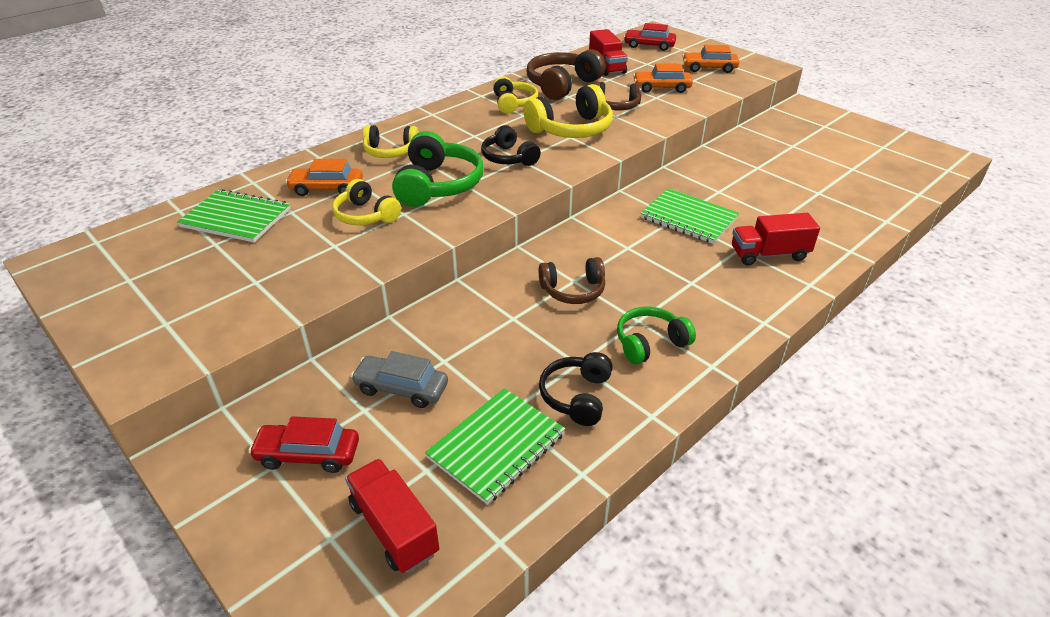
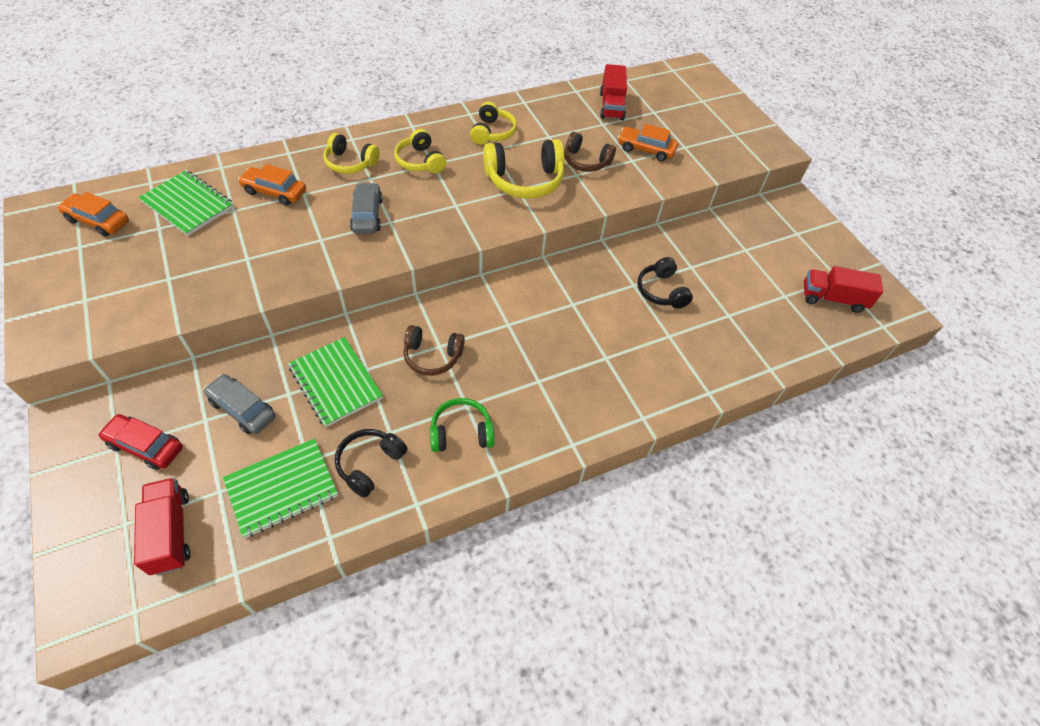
camera: 15 degrees right, 15 degrees up
(365, 215) = (289, 232): yellow headphones -> yellow headphones (420, 161)
(438, 185) = (367, 215): green headphones -> grey car
(508, 158) = (446, 200): black headphones -> black headphones (661, 291)
(562, 85) = (552, 120): brown headphones -> none
(649, 45) = (673, 87): red car -> none
(688, 218) = (584, 308): green notebook -> green notebook (335, 382)
(709, 68) = (712, 135): orange car -> orange car (98, 221)
(769, 254) = (629, 372): red truck -> red truck (832, 298)

